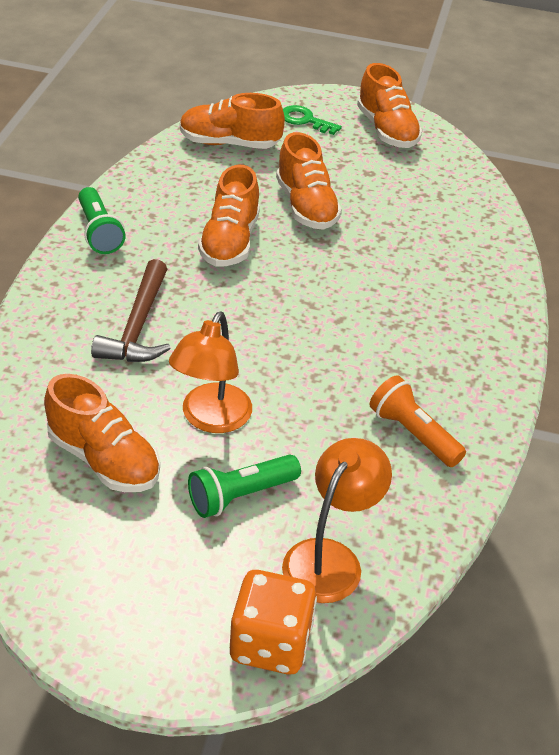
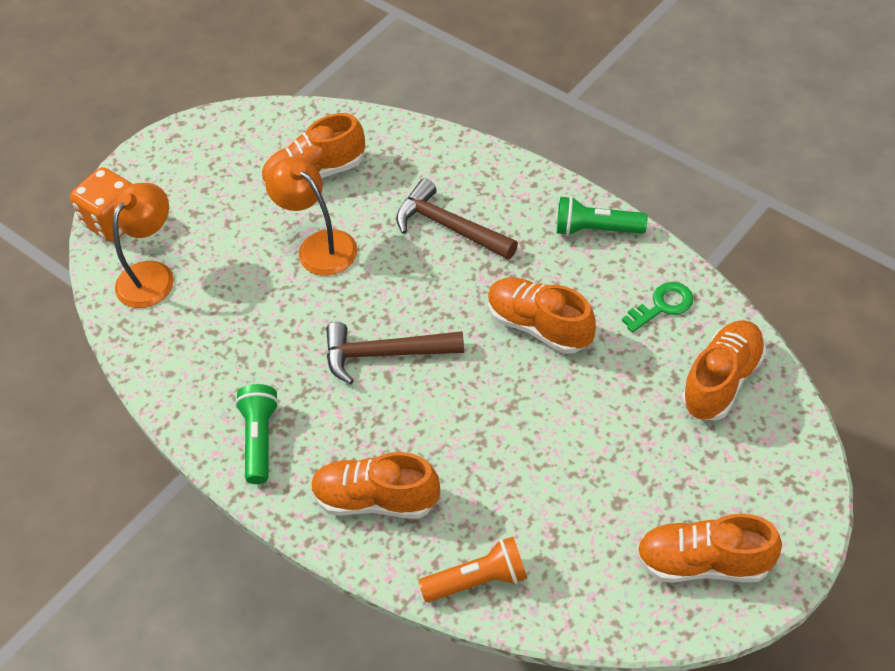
camera: 125 degrees right, 10 degrees up
(240, 495) = (236, 241): green flashlight -> green flashlight (260, 439)
(305, 120) = (753, 477): green key -> green key (662, 306)
(306, 206) = (573, 413): orange shoe -> orange shoe (376, 499)
(318, 328) = (385, 354): none -> brown hammer
(330, 558) = (152, 275): orange lamp -> orange lamp turned 120 degrees counterclockwise
(413, 434) = (227, 374): orange flashlight -> orange flashlight (478, 580)

